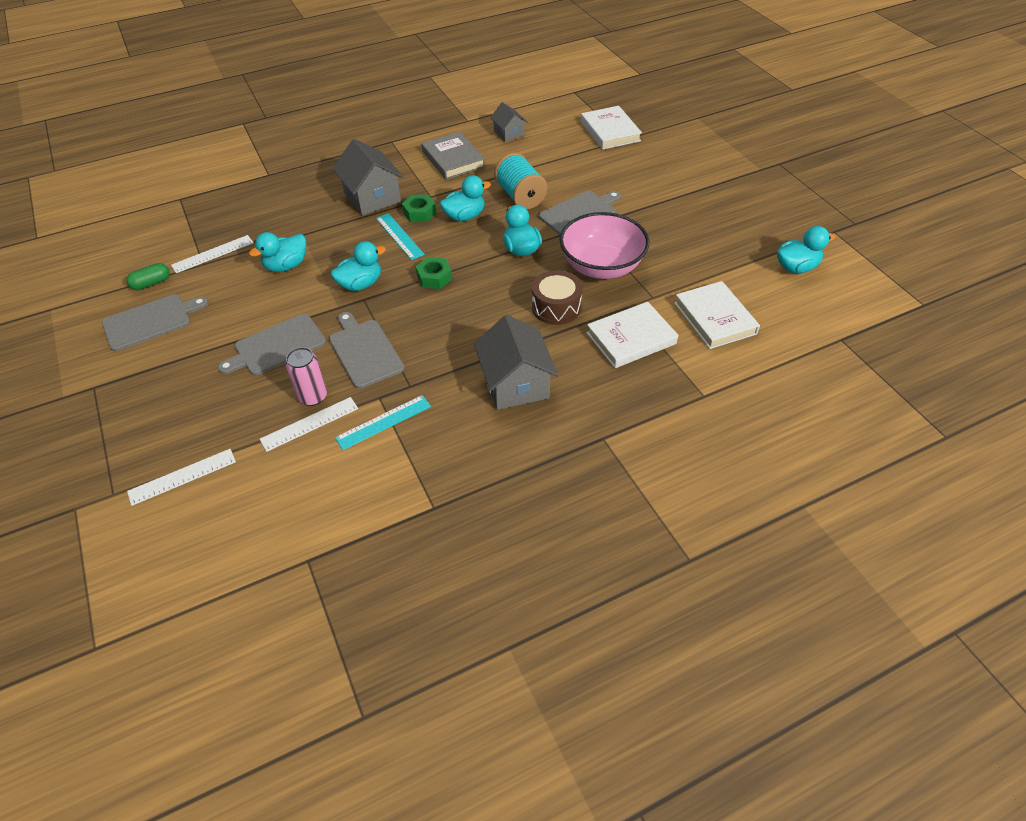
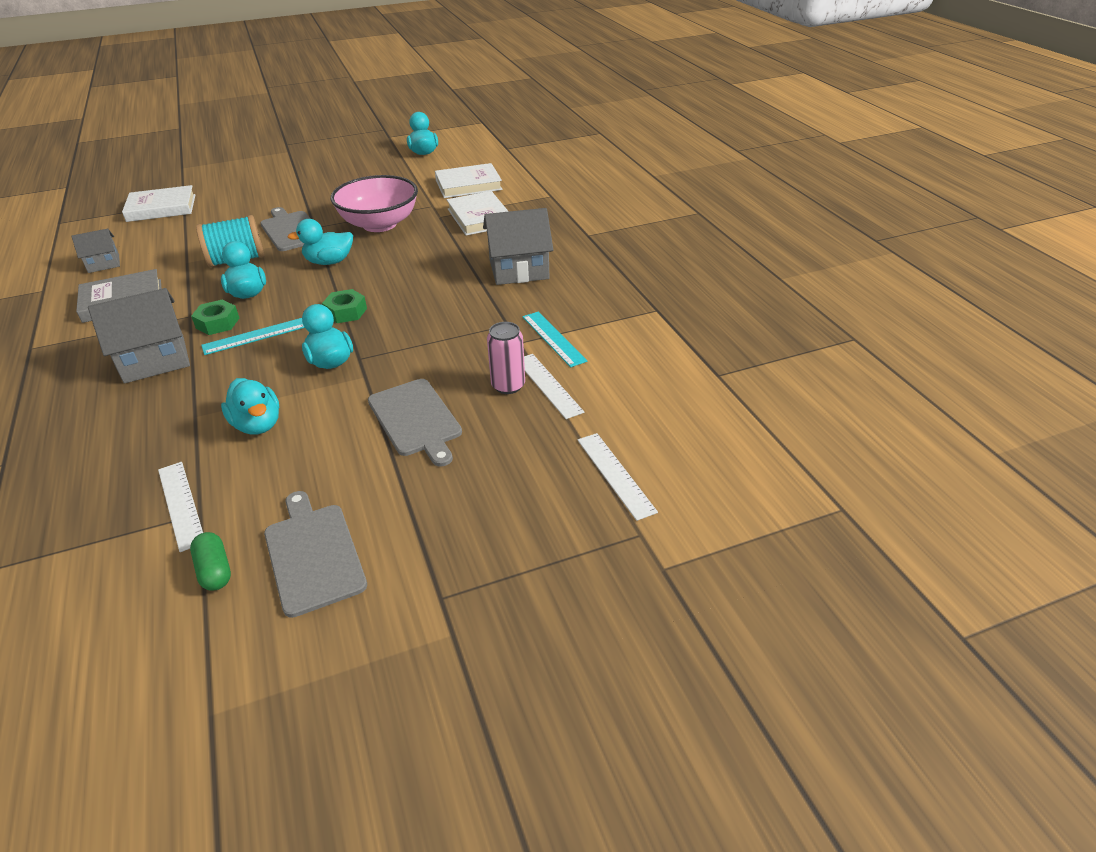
camera: 85 degrees left, 10 degrees down
(364, 351) = (447, 354): grey cutting board -> none
(556, 307) = (426, 247): brown drum -> none

